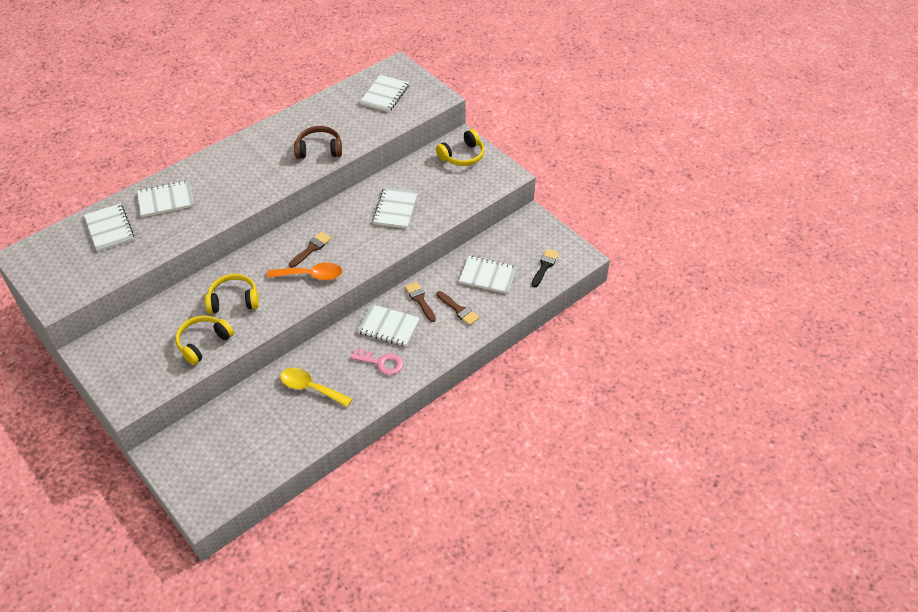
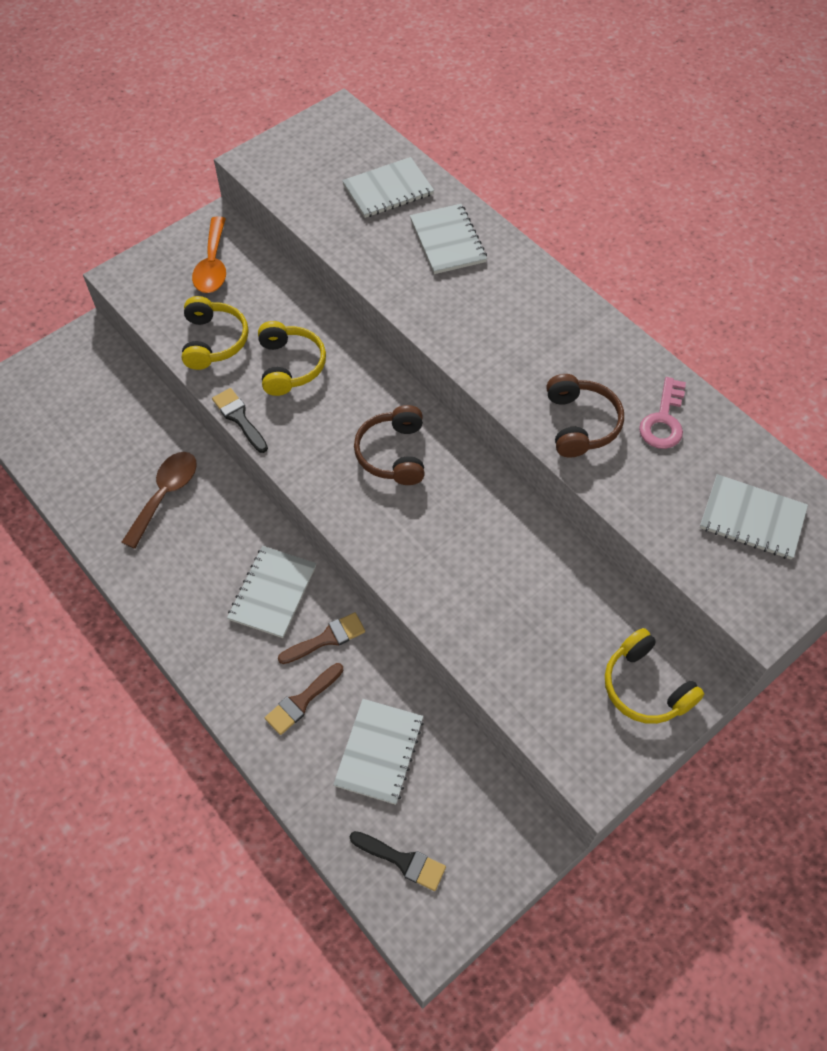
camera: 90 degrees right, 10 degrees up
(203, 343) = (213, 341): yellow headphones -> yellow headphones turned 45 degrees clockwise
(273, 324) = (239, 418): none -> black brush
(310, 388) = (165, 495): yellow spoon -> brown spoon
(311, 248) = (393, 453): brown brush -> brown headphones
(311, 275) = (335, 457): orange spoon -> orange spoon (213, 265)
(381, 363) = (201, 585): pink key -> pink key (663, 420)
(395, 209) = (489, 572): white notebook -> none

